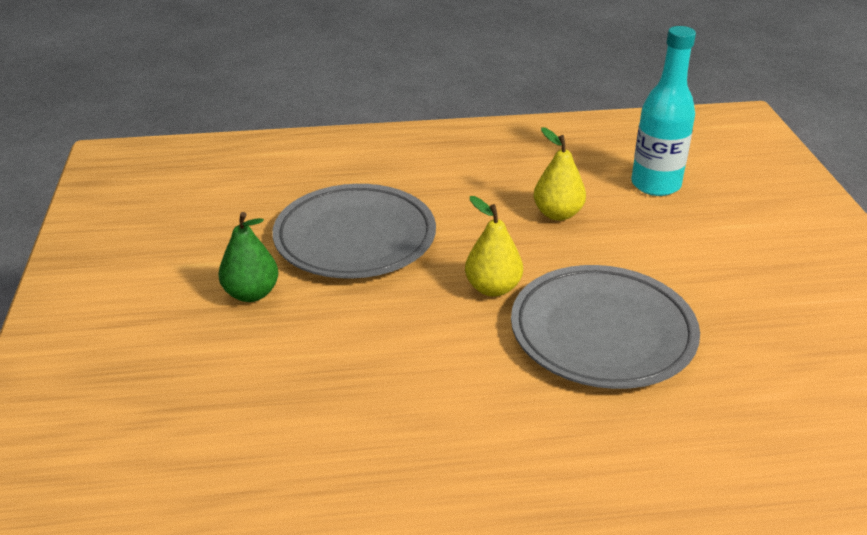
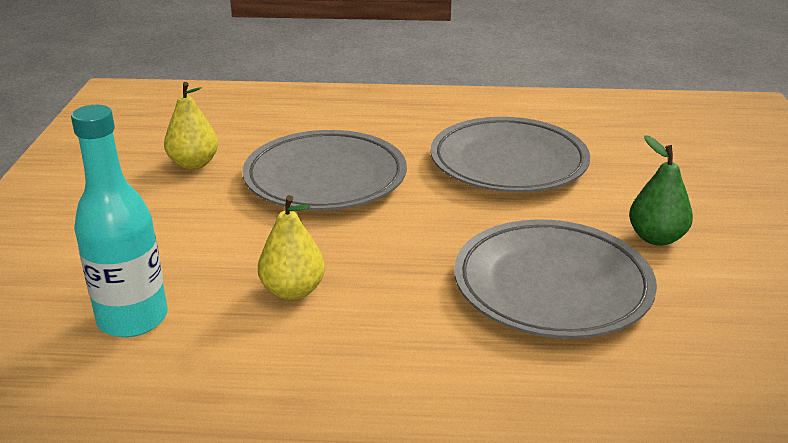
camera: 170 degrees left, 5 degrees down
(397, 385) = (508, 162): none -> grey plate
(493, 288) = (407, 220): yellow pear -> yellow pear (194, 164)

